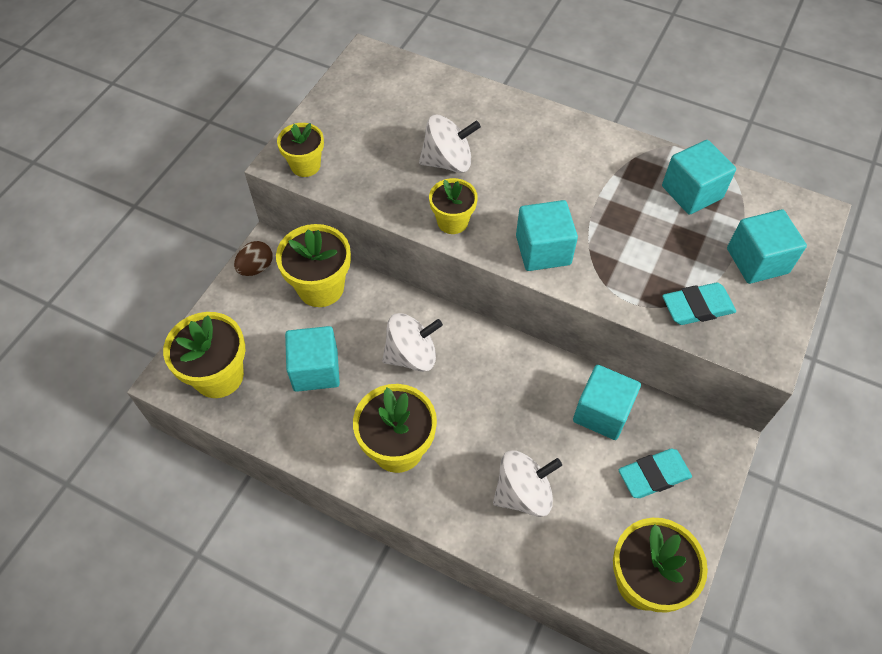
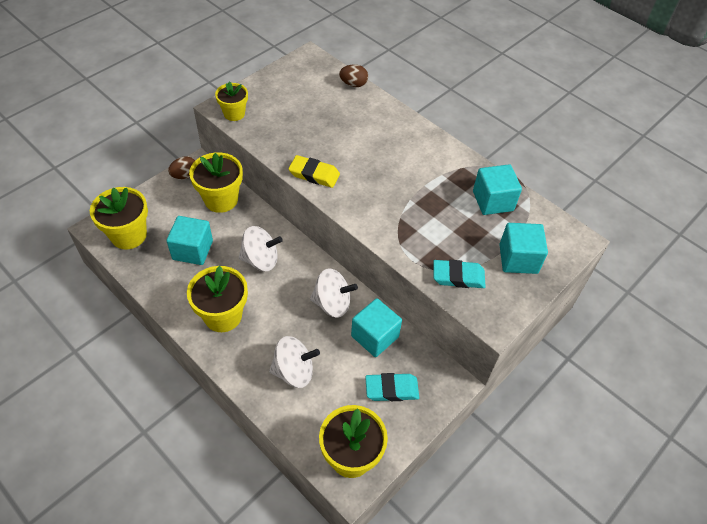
camera: 15 degrees right, 5 degrees down
(444, 80) = (353, 84): none -> brown egg
(448, 162) = (330, 136): white spinning top -> white spinning top (332, 303)
(452, 221) = (314, 174): yellow flower pot -> yellow eraser
(543, 250) = (367, 209): turquoise cube -> none

